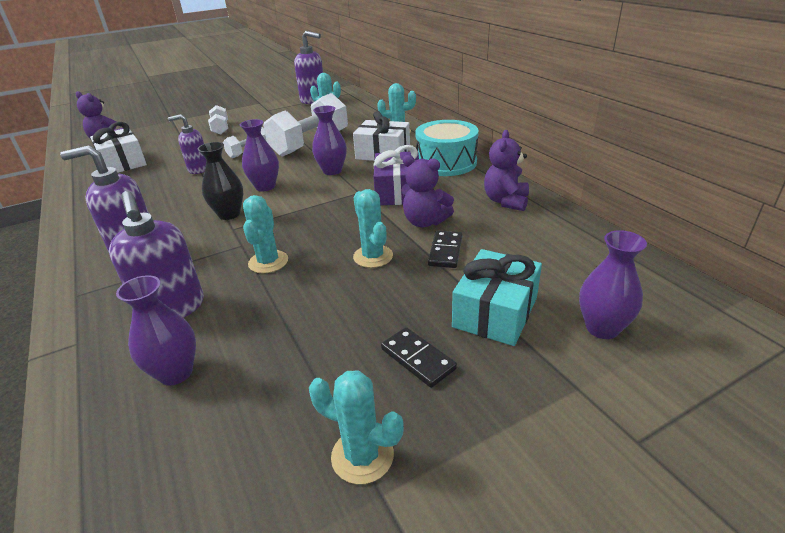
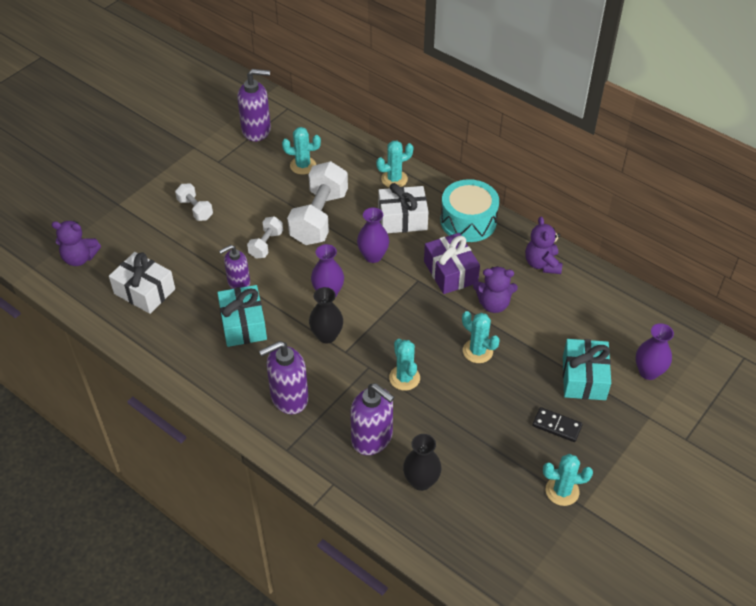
camera: 25 degrees left, 15 degrees up
(168, 194) = (243, 324): none -> turquoise gift
(176, 373) = (421, 481): purple vase -> black vase
(445, 251) = (525, 332): black domino -> none

